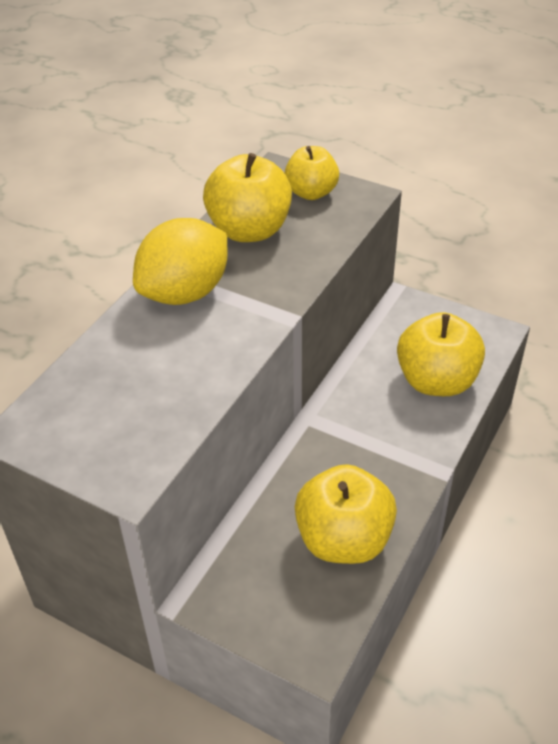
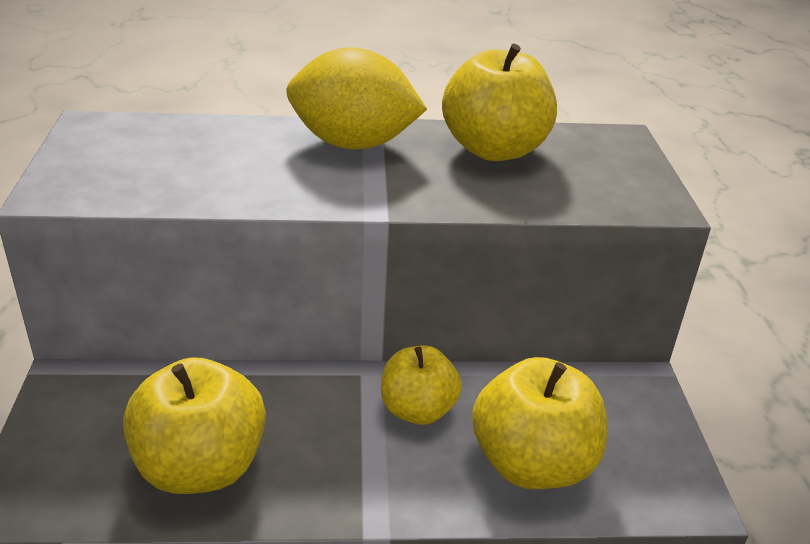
camera: 55 degrees right, 10 degrees down
(311, 193) = (610, 167): yellow apple -> yellow apple (417, 410)

